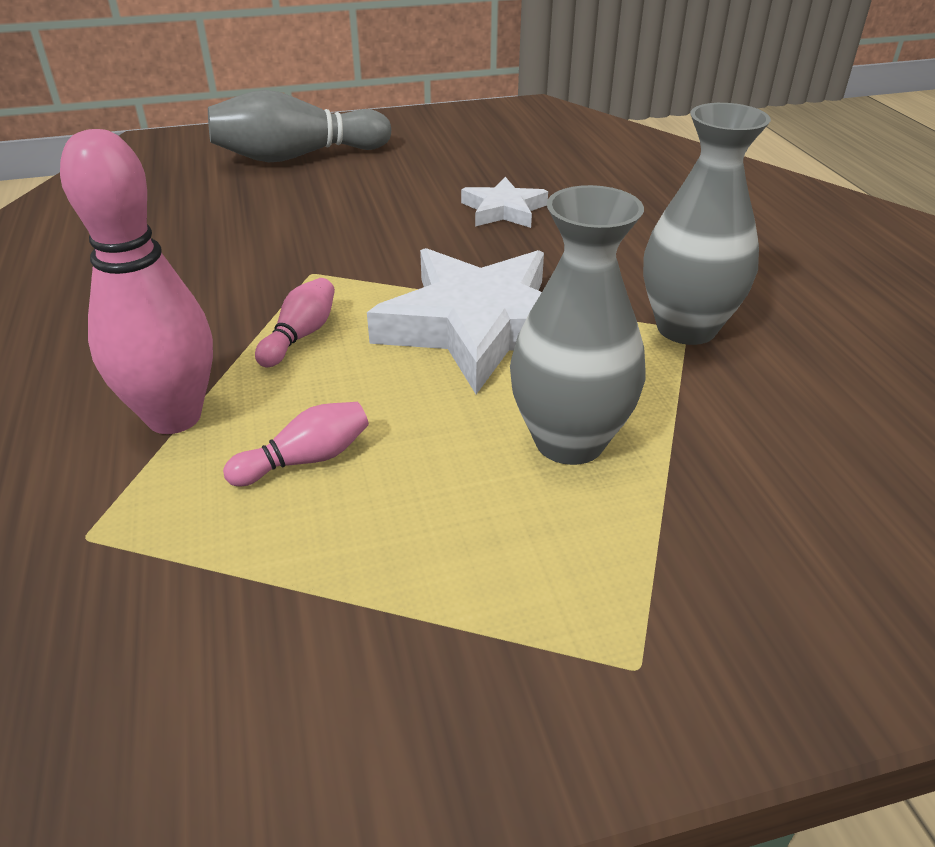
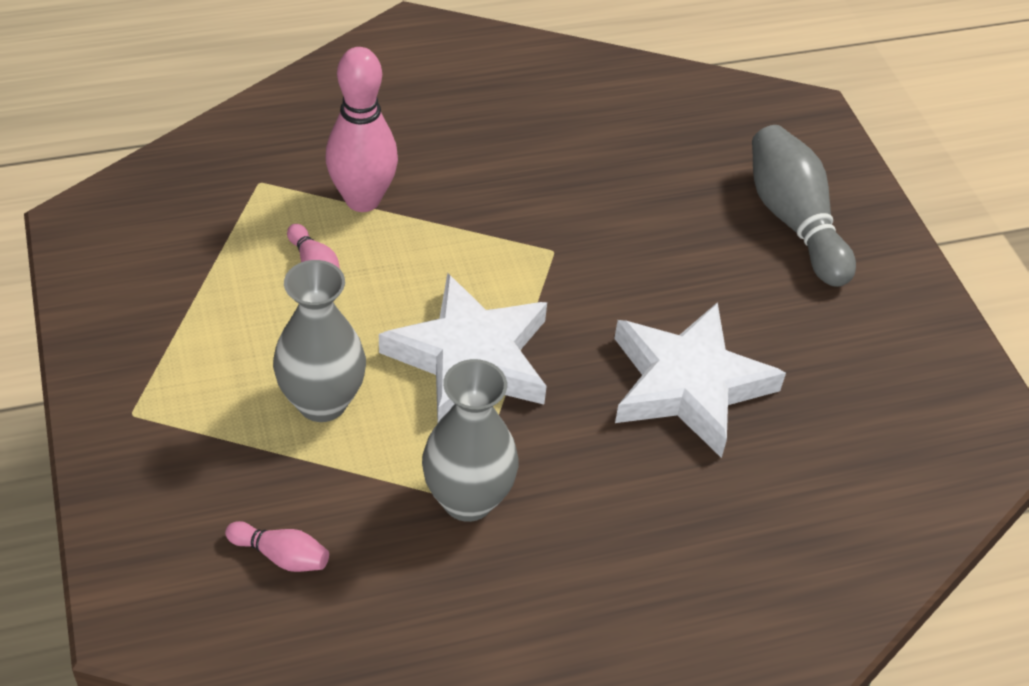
camera: 85 degrees right, 10 degrees up
(300, 336) = (457, 252): pink bowling pin -> pink bowling pin (281, 556)
(503, 210) = (688, 384): white star -> white star, size x1.95

